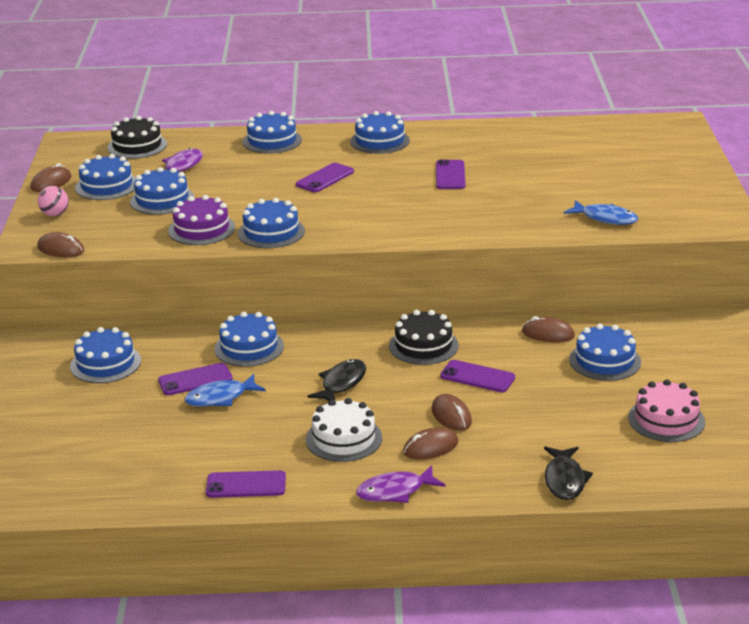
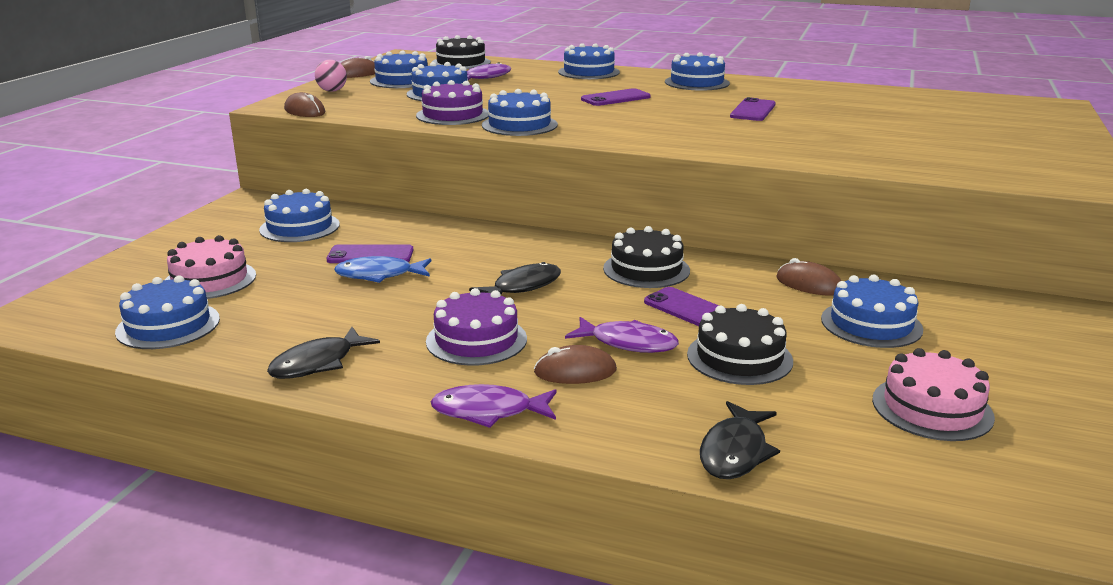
camera: 20 degrees right, 5 degrees down
(85, 434) = (210, 280): none -> pink cake
(246, 485) = (318, 363): purple phone -> black fish
(249, 347) = (453, 239): blue cake -> blue cake (168, 325)
(344, 439) = (476, 340): white cake -> purple cake
(451, 416) = (628, 343): brown mouse -> purple fish
(532, 410) = (739, 357): none -> black cake
(605, 218) = (921, 161): blue fish -> none

